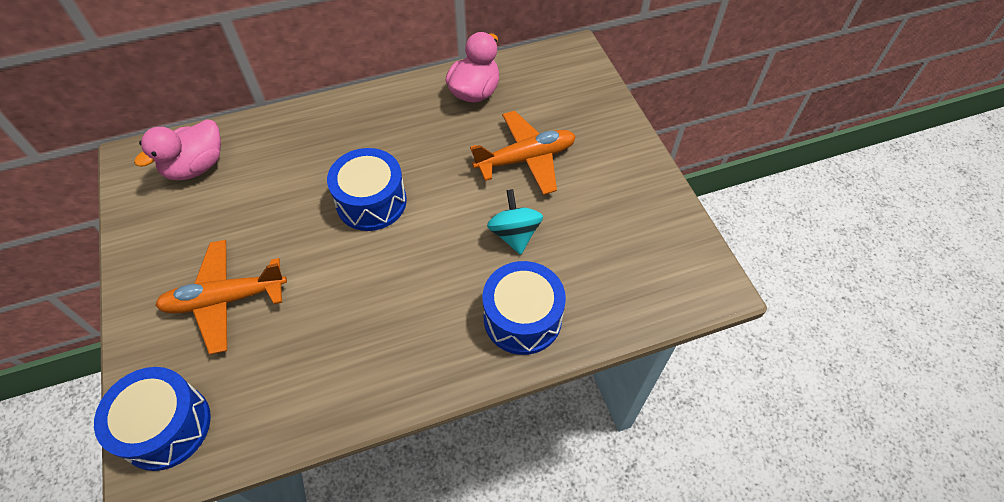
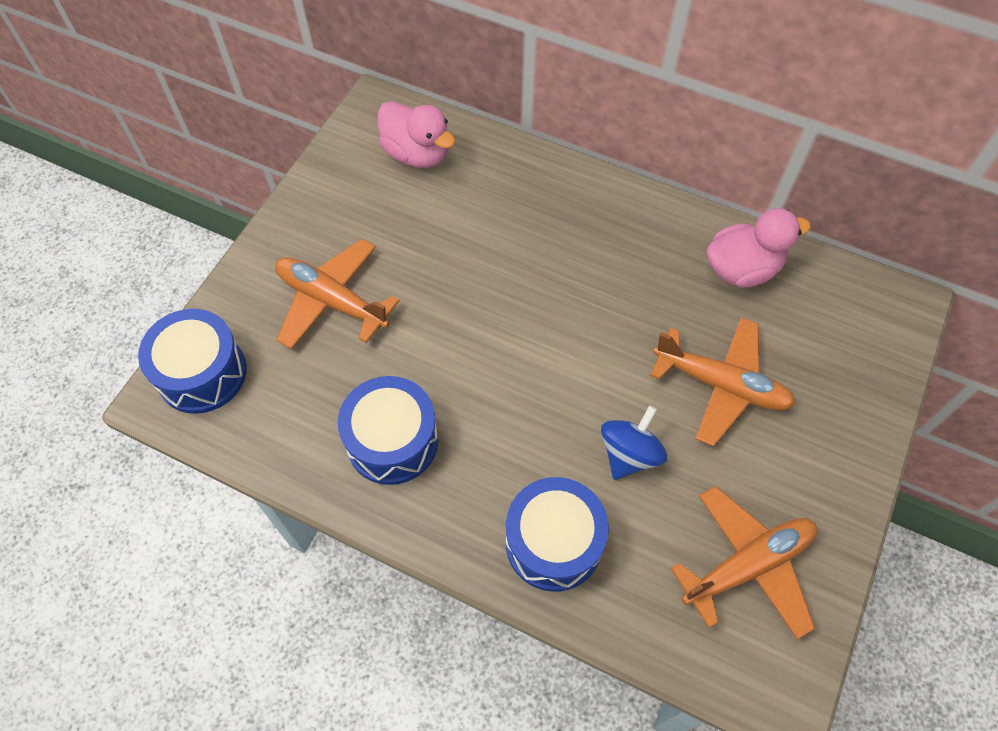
camera: 45 degrees right, 5 degrees up
(196, 167) = (417, 154): pink duck -> pink duck turned 135 degrees counterclockwise
(371, 202) = (530, 308): blue drum -> blue drum (392, 441)
(514, 234) = (629, 454): turquoise spinning top -> blue spinning top
(634, 238) = (747, 565): none -> orange plane

